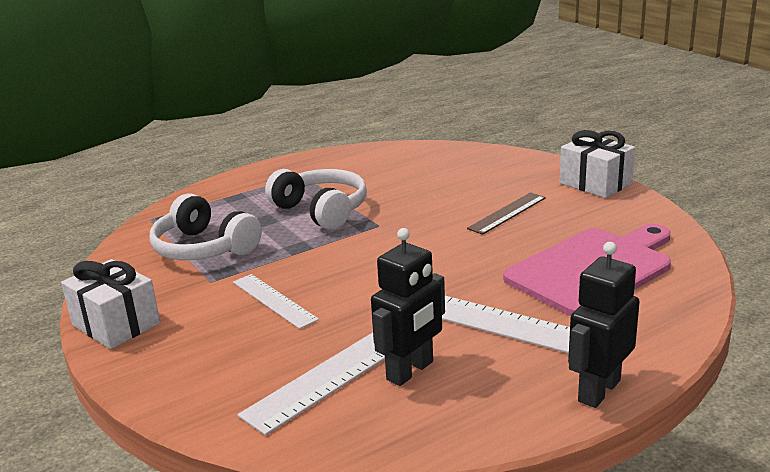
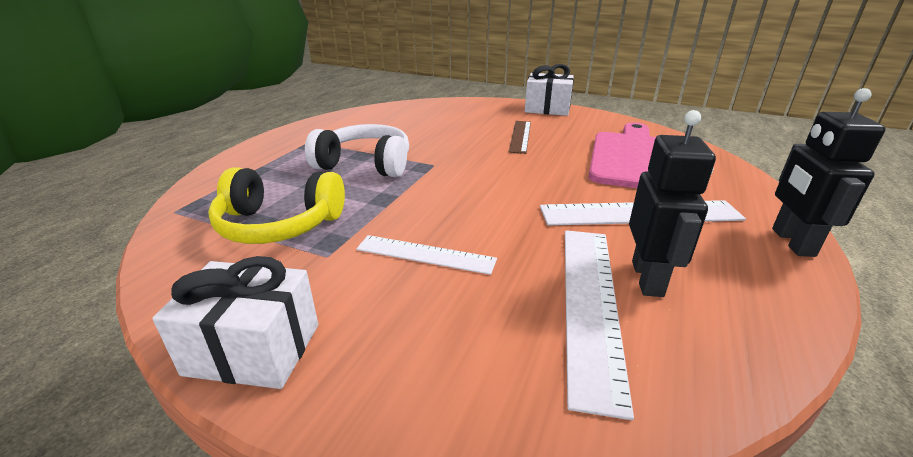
camera: 35 degrees left, 5 degrees up
(204, 248) = (279, 225): white headphones -> yellow headphones

